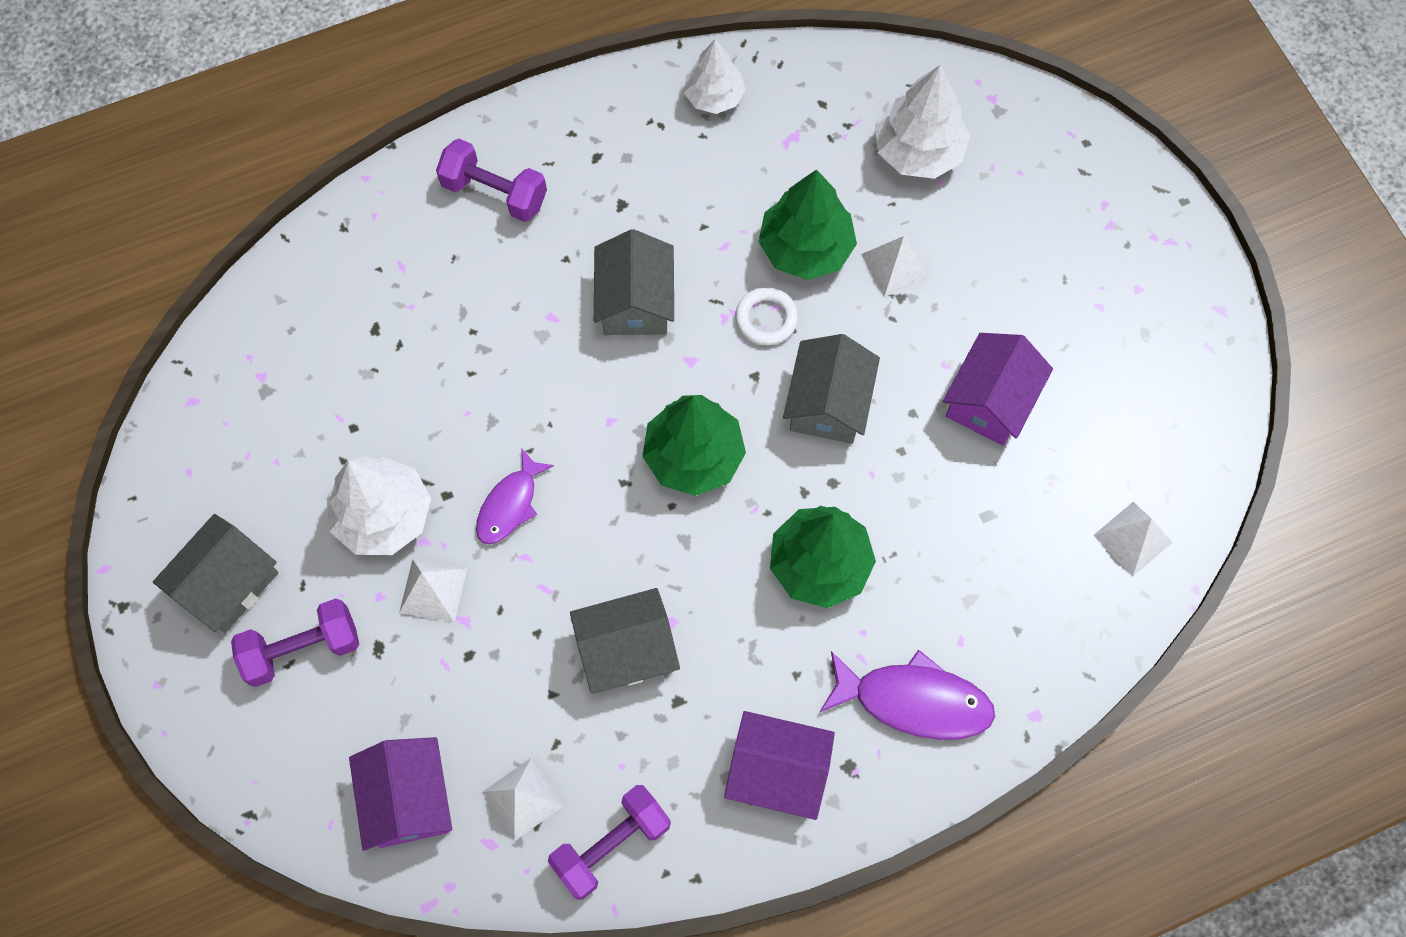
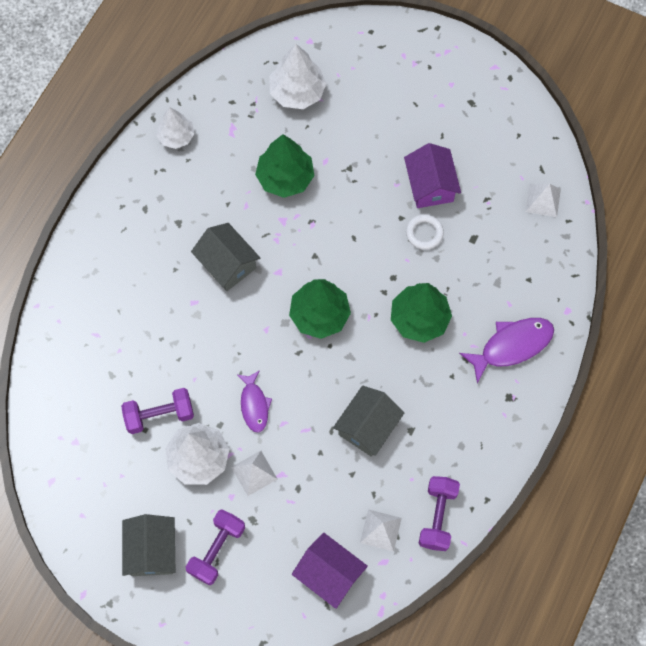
camera: 40 degrees left, 0 degrees up
(495, 193) = (110, 264): purple dumbbell -> purple dumbbell (159, 415)
(766, 318) = (296, 225): white ring -> white ring (424, 233)
(777, 771) = (480, 424): purple house -> none
(828, 403) = (359, 242): grey house -> none
(895, 266) = (334, 155): white pyramid -> none

